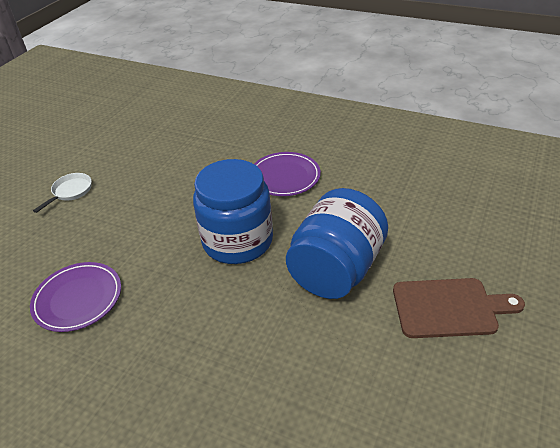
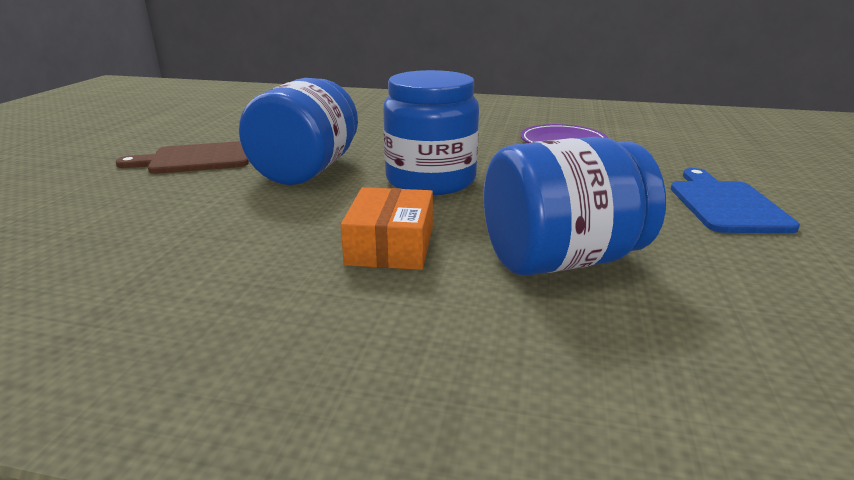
camera: 165 degrees right, 15 degrees down
(70, 192) = (725, 204): white pan -> blue cutting board
(205, 160) = (561, 260): none -> blue jar
(284, 177) = (391, 246): purple plate -> orange box

